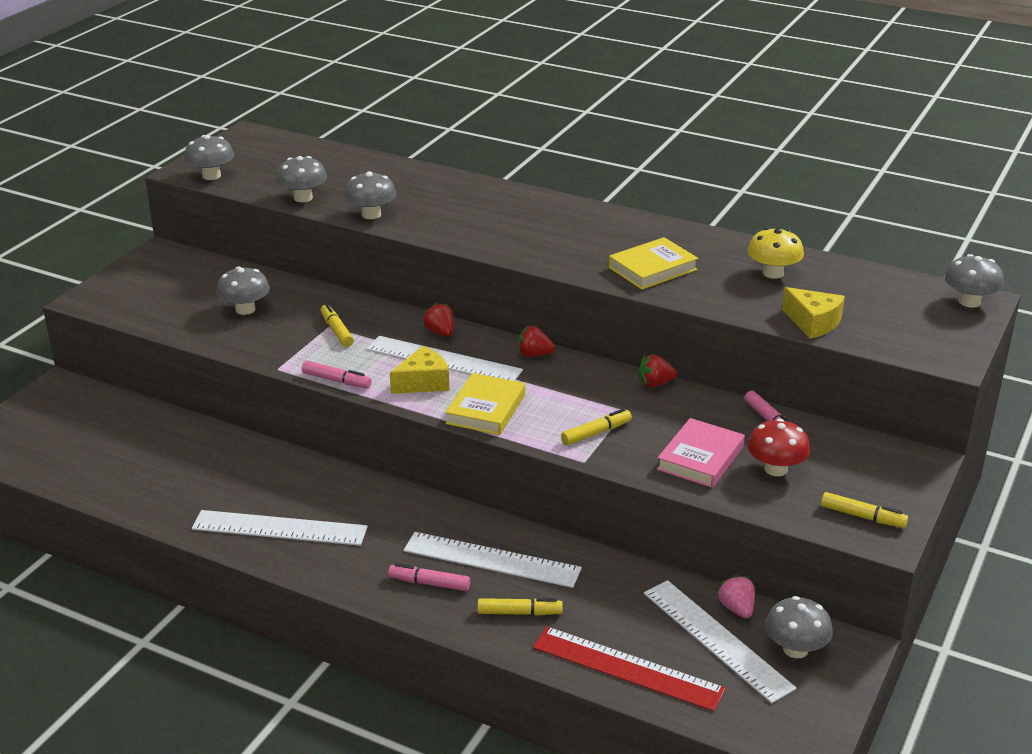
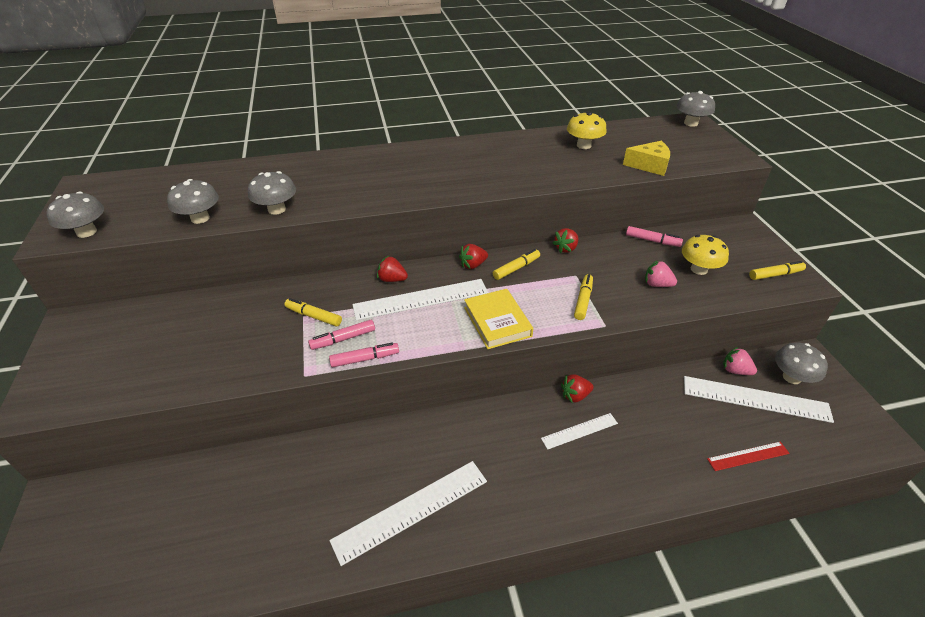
camera: 40 degrees left, 10 degrees up
(245, 309) = (213, 336): grey mushroom -> none
(423, 382) = (429, 324): yellow cheese -> none
(429, 583) = (567, 479): pink marker -> pink marker (343, 339)
(491, 560) = (579, 431): white ruler -> white ruler, size x0.56
(519, 613) = (645, 460): yellow marker -> yellow marker (516, 268)
(528, 534) = (575, 395): none -> red strawberry
(627, 668) = (748, 456): red ruler -> red ruler, size x0.56
(652, 269) = (519, 170): yellow book -> none
(700, 458) = (657, 284): pink book -> pink strawberry
(776, 469) = (699, 269): red mushroom -> yellow mushroom

